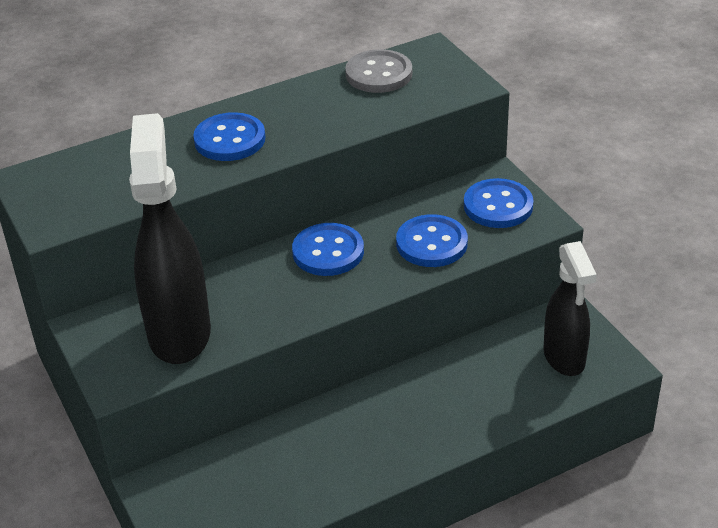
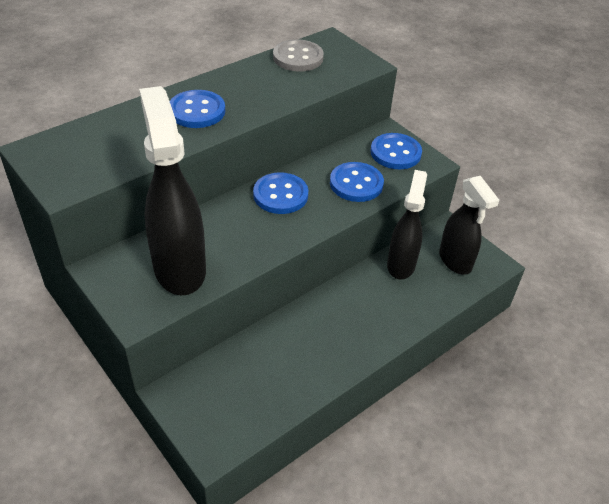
camera: 15 degrees left, 5 degrees up
(487, 356) = (401, 264): none -> black spray bottle

